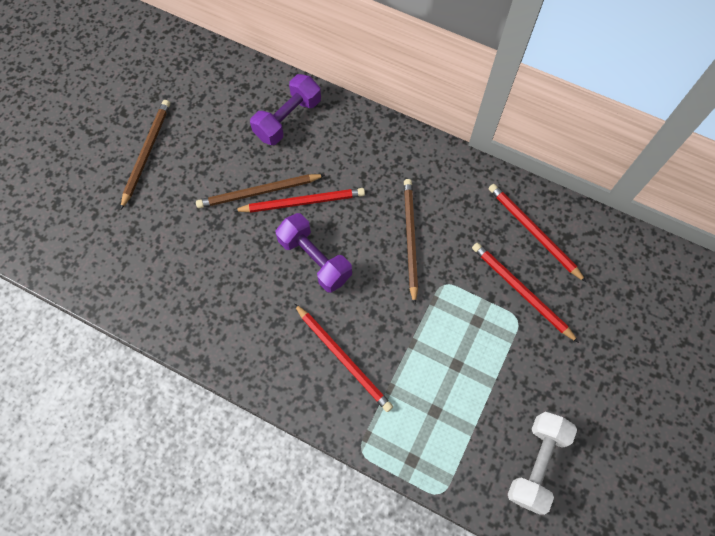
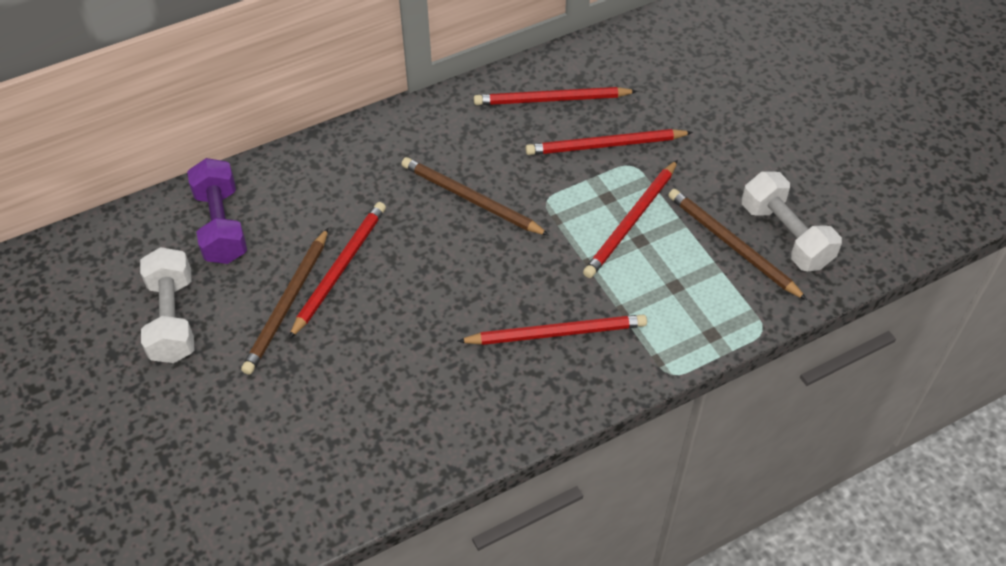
camera: 55 degrees left, 15 degrees down
(147, 153) = (119, 391): brown pencil -> brown pencil (732, 245)
(208, 143) = (173, 319): none -> white dumbbell
(315, 259) = (419, 295): purple dumbbell -> none
(467, 349) = (631, 222): none -> red pencil

